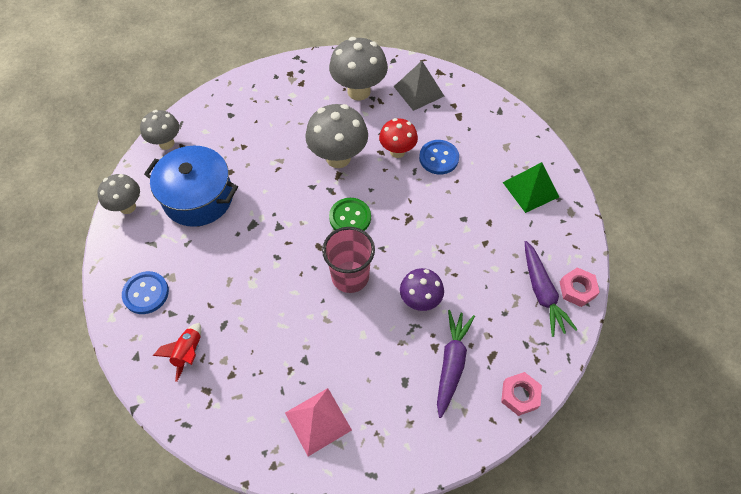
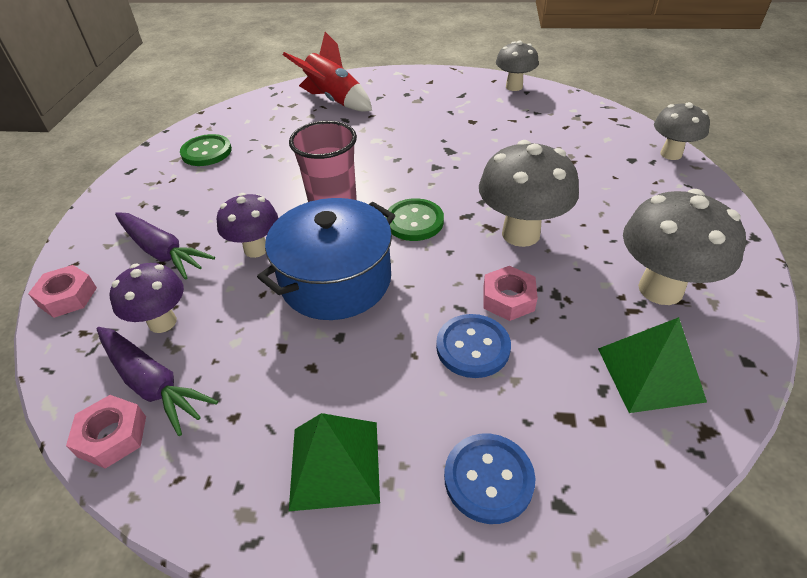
camera: 115 degrees right, 15 degrees down
(146, 293) = (409, 88): blue button -> blue button (488, 479)
(166, 143) = (594, 113): grey mushroom -> grey mushroom (671, 154)
(188, 353) = (333, 100): red rocket -> red rocket, size x1.64
(198, 197) = (505, 123): blue pot -> blue pot (336, 280)
(318, 421) = (206, 152): pink pyramid -> green button
(397, 151) = (508, 299): red mushroom -> pink nut
(418, 91) = (650, 374): grey pyramid -> green pyramid
(504, 317) = (162, 322): none -> purple mushroom
(542, 292) = (152, 383): purple carrot -> purple carrot turned 150 degrees counterclockwise

